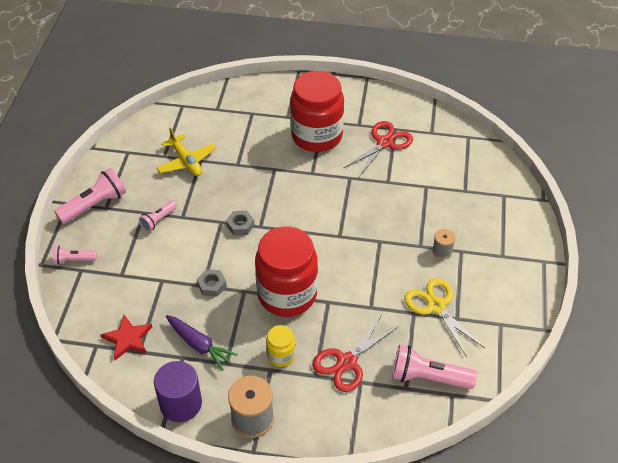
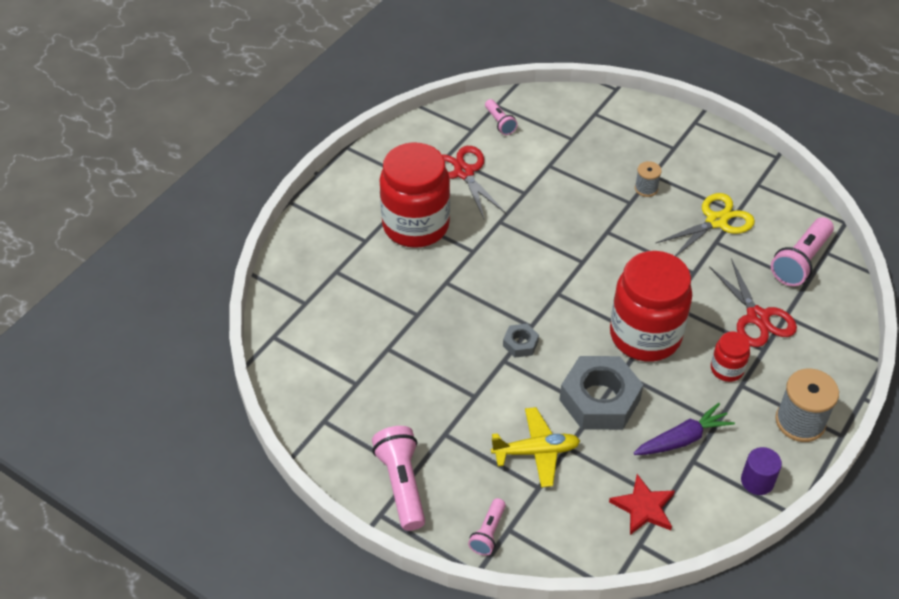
camera: 65 degrees left, 0 degrees up
(158, 220) = (467, 422): pink flashlight -> pink flashlight (499, 123)
(181, 403) = (757, 481): purple cylinder -> purple cylinder, size x0.64
(186, 161) = (381, 363): yellow plane -> yellow plane (536, 452)
(212, 285) = (599, 400): grey nut -> grey nut, size x2.16
(281, 355) = (727, 369): yellow jar -> red jar
(436, 306) = (716, 221): yellow scissors -> yellow scissors turned 150 degrees clockwise

